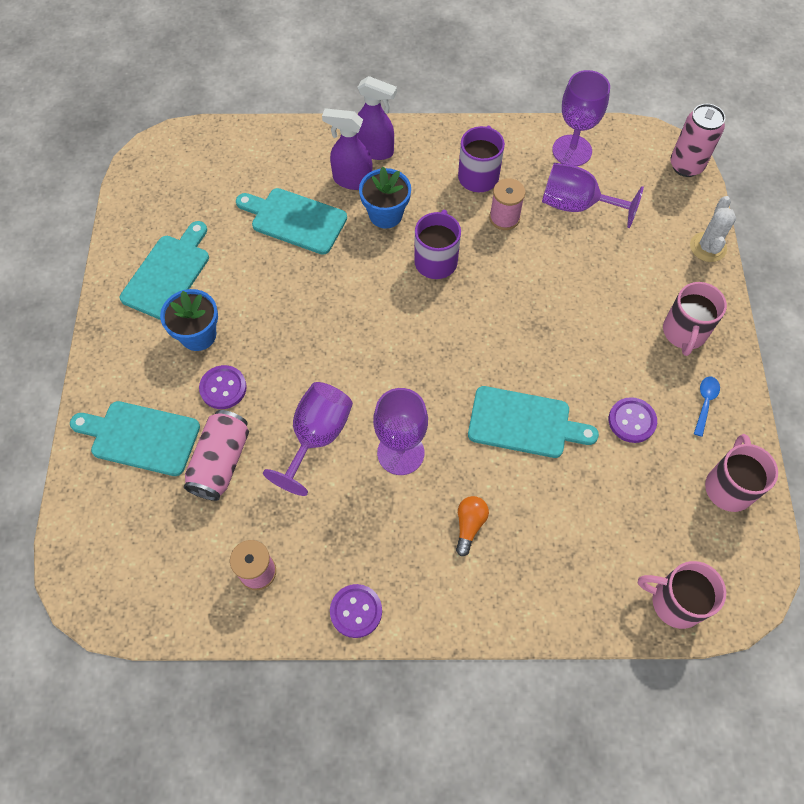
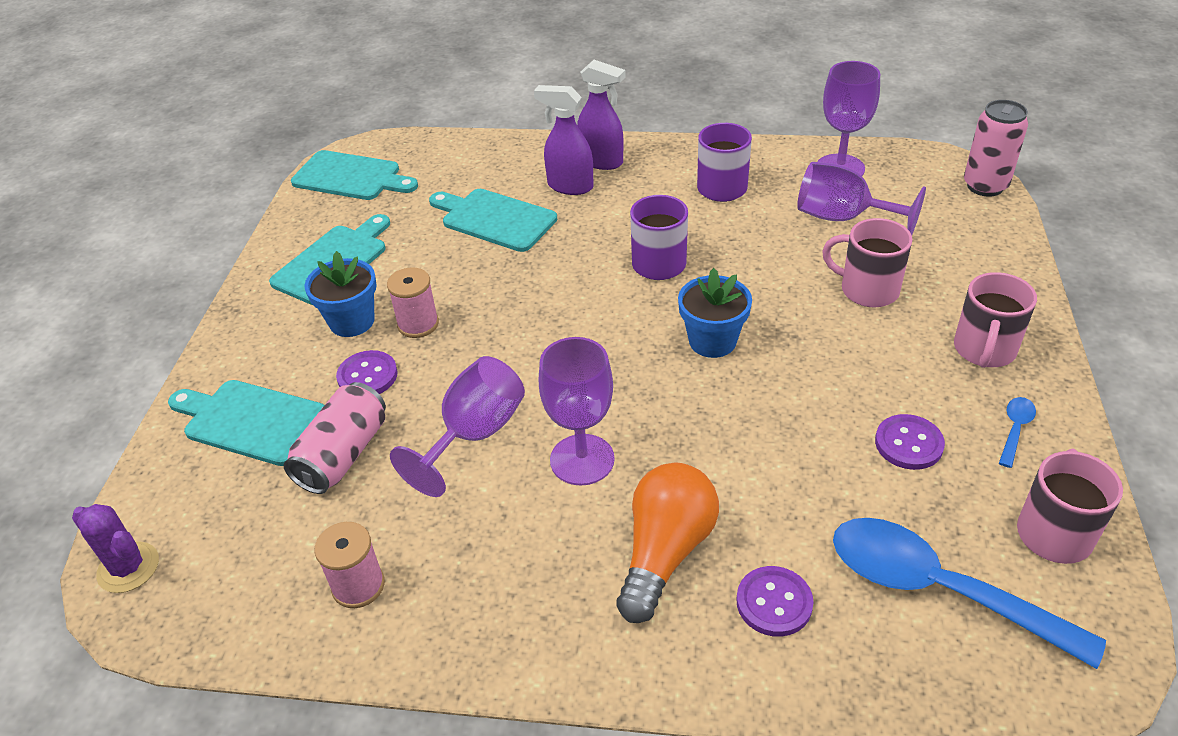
camera: 10 degrees right, 20 degrees down
(84, 573) = (128, 567): none -> purple cactus
(356, 611) = (485, 648): purple button -> purple button (774, 603)
(385, 214) = (604, 218): blue flower pot -> blue flower pot (712, 341)
(469, 525) = (665, 552): orange light bulb -> orange light bulb, size x1.93
(504, 218) = (750, 226): pink spool -> pink spool (418, 324)
(524, 423) = (756, 437): turquoise cutting board -> turquoise cutting board (351, 177)
(654, 538) = (939, 589): none -> blue spoon
(675, 601) = (972, 678): pink mug -> pink mug (867, 290)
(708, 247) = (1015, 264): white cactus -> none

